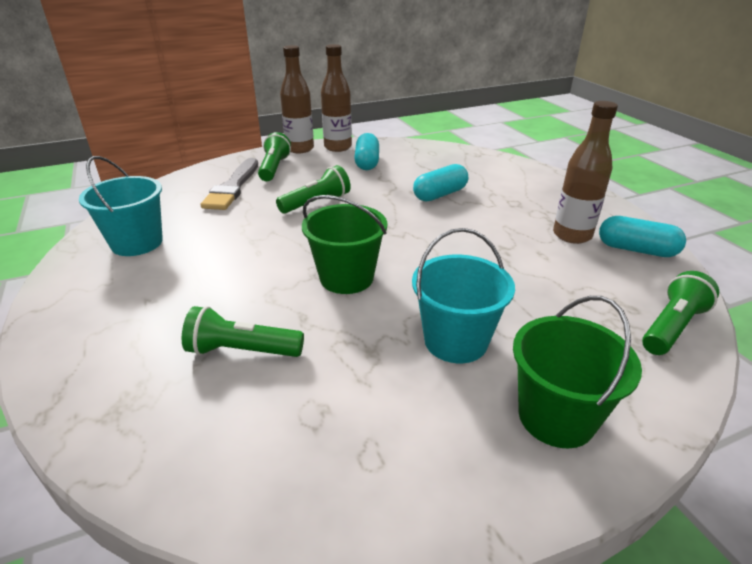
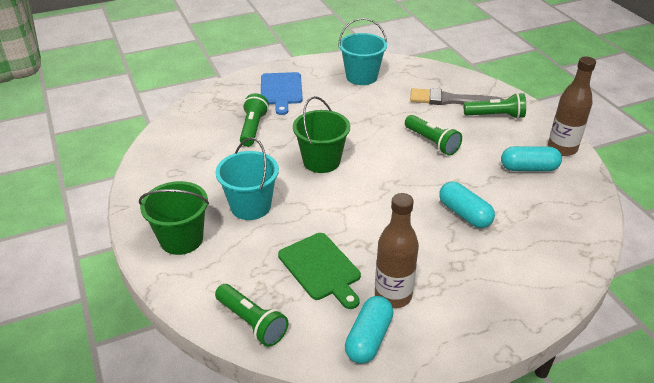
camera: 90 degrees right, 5 degrees up
(129, 322) = (281, 90): none -> blue cutting board
(300, 149) = (547, 126): brown bottle -> none
(555, 277) = (321, 268): none -> green cutting board

